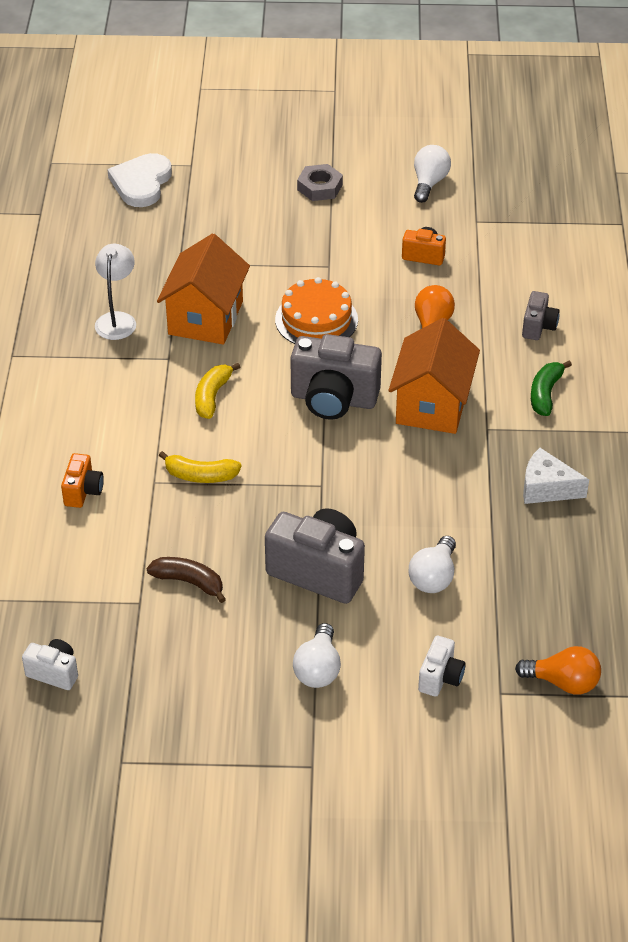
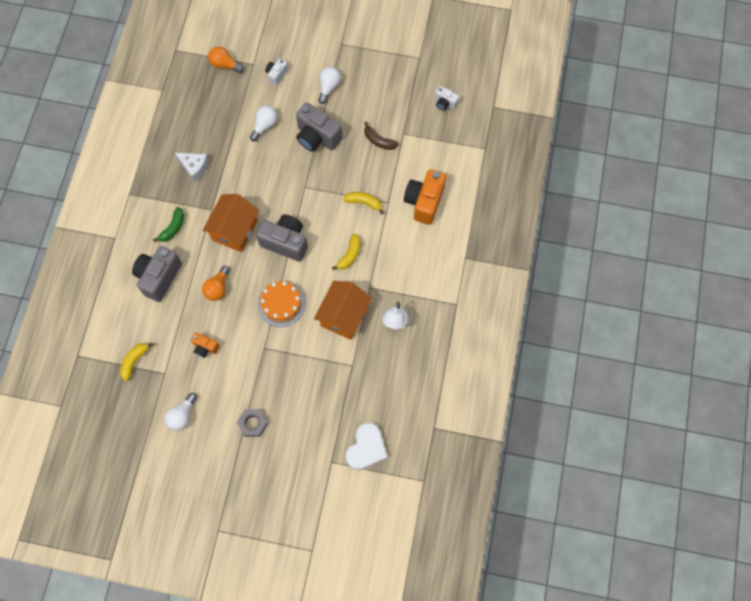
camera: 170 degrees left, 25 degrees up
(83, 491) = (424, 202): orange camera -> orange camera, size x1.93
(529, 228) = (134, 361): none -> yellow banana
(538, 327) = (159, 277): grey camera -> grey camera, size x1.93

